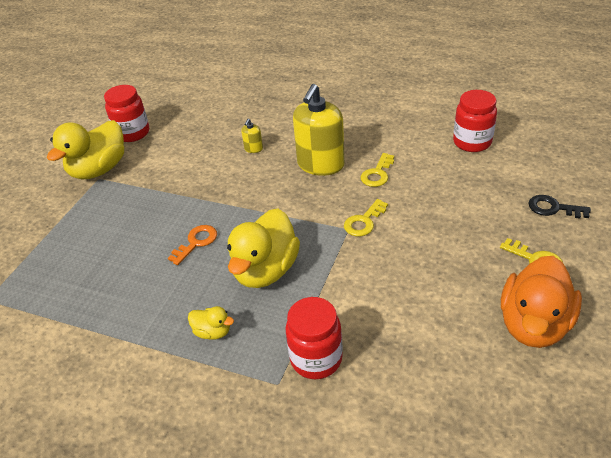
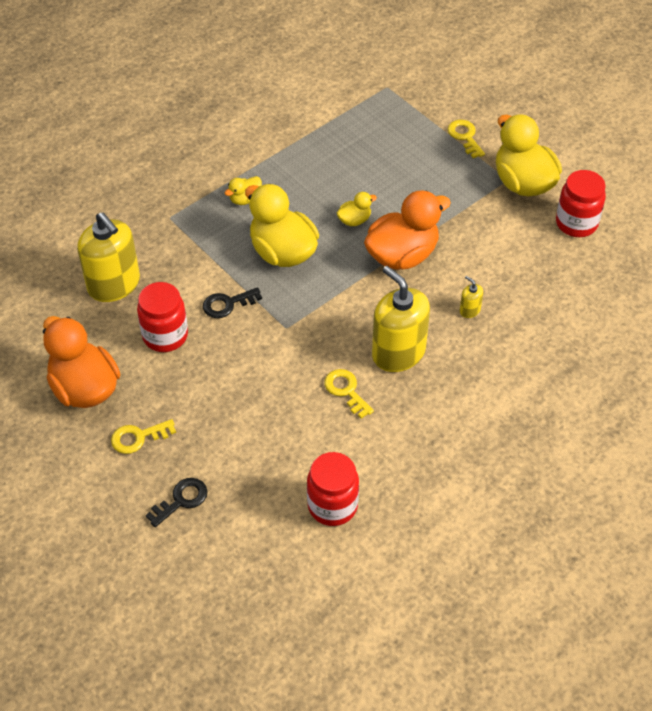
camera: 115 degrees right, 10 degrees up
(196, 242) = (354, 220): orange key -> yellow duck
(220, 200) = (402, 255): none -> orange duck
(316, 359) = (171, 245): red jar -> red jar (165, 336)
(354, 276) = (227, 304): none -> black key
(364, 221) = (286, 344): yellow key -> yellow key (465, 137)
(403, 378) = (114, 284): none -> yellow soap dispenser

